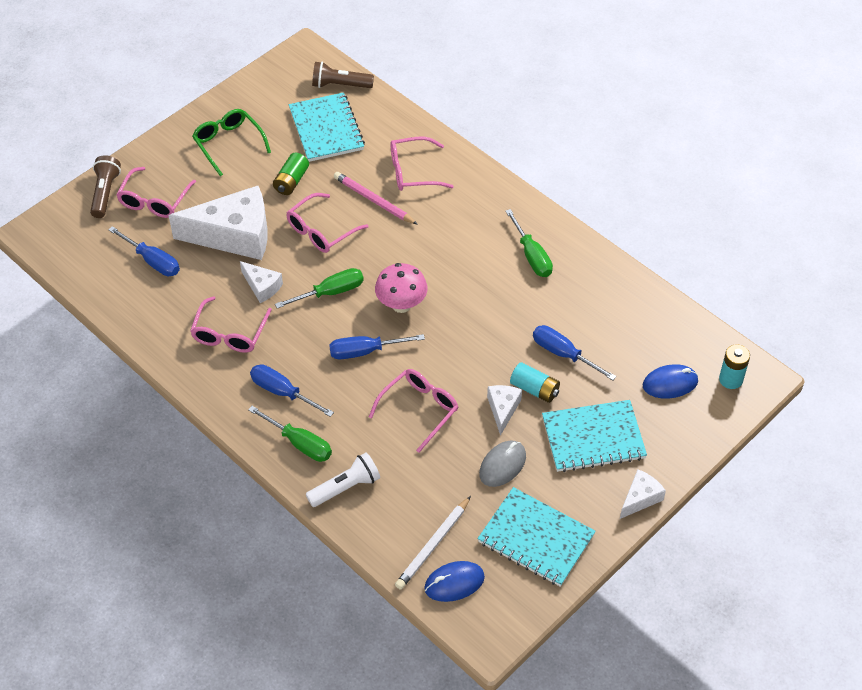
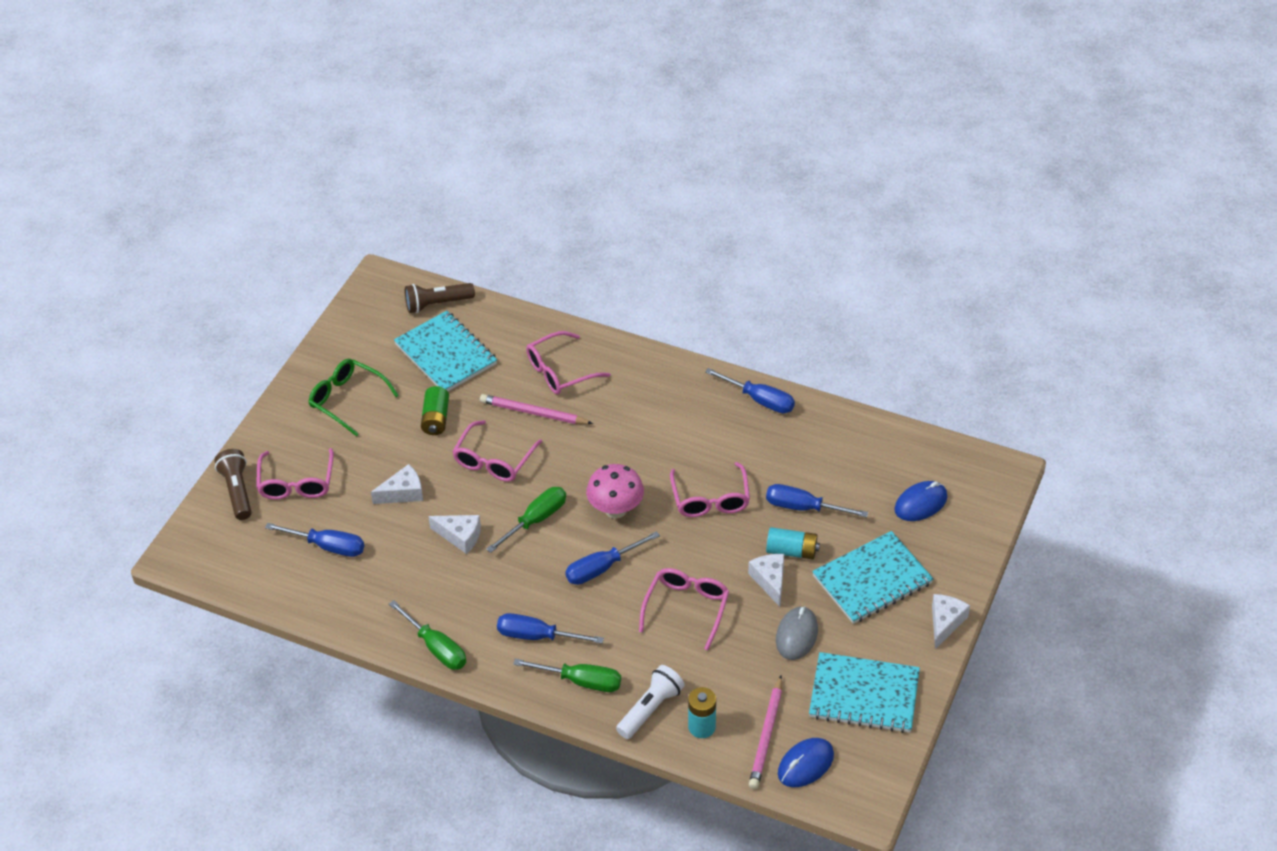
camera: 20 degrees left, 5 degrees down
(230, 333) = (450, 595): pink glasses -> pink glasses (710, 499)
(234, 235) = (403, 493): white cheese -> white cheese, size x0.47
(433, 545) = (766, 735): white pencil -> pink pencil
(532, 256) = (724, 421): green screwdriver -> green screwdriver (436, 648)
(572, 248) = (760, 400): none -> blue screwdriver
(730, 379) = (976, 481): turquoise battery -> turquoise battery (701, 727)

